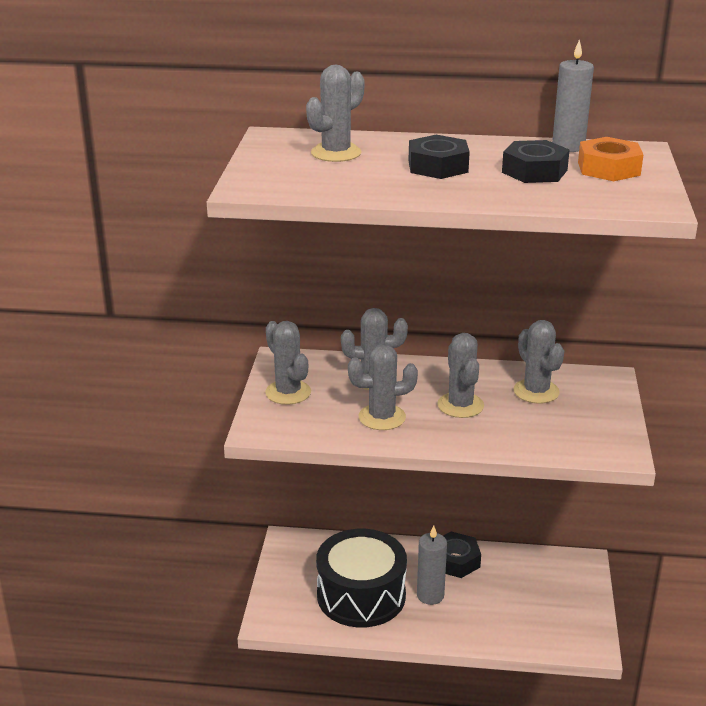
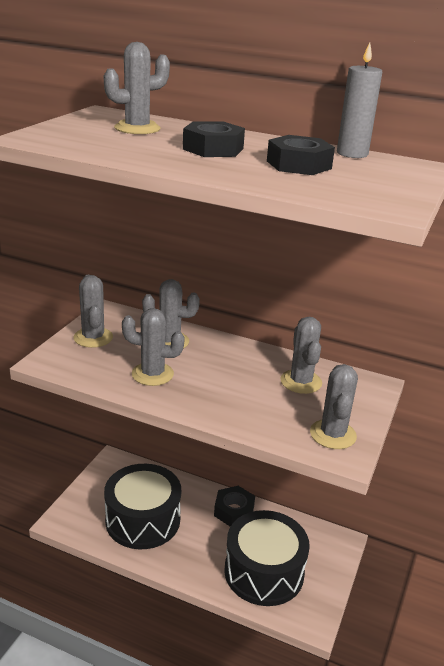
camera: 15 degrees right, 0 degrees up
(430, 595) = (197, 535): grey candle -> none
(460, 405) = (226, 379): grey cactus -> grey cactus (333, 434)
(519, 613) = (264, 572): none -> black drum
(608, 168) = (374, 173): orange nut -> none

